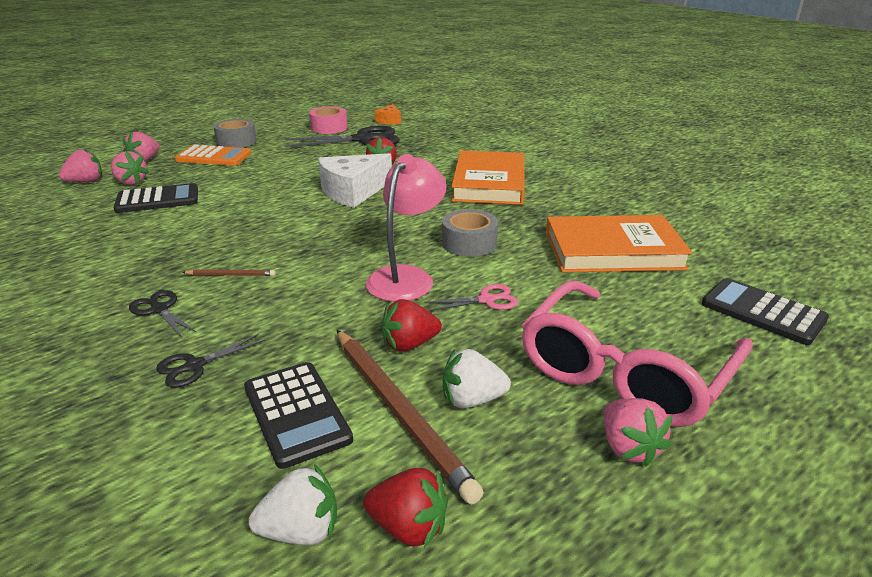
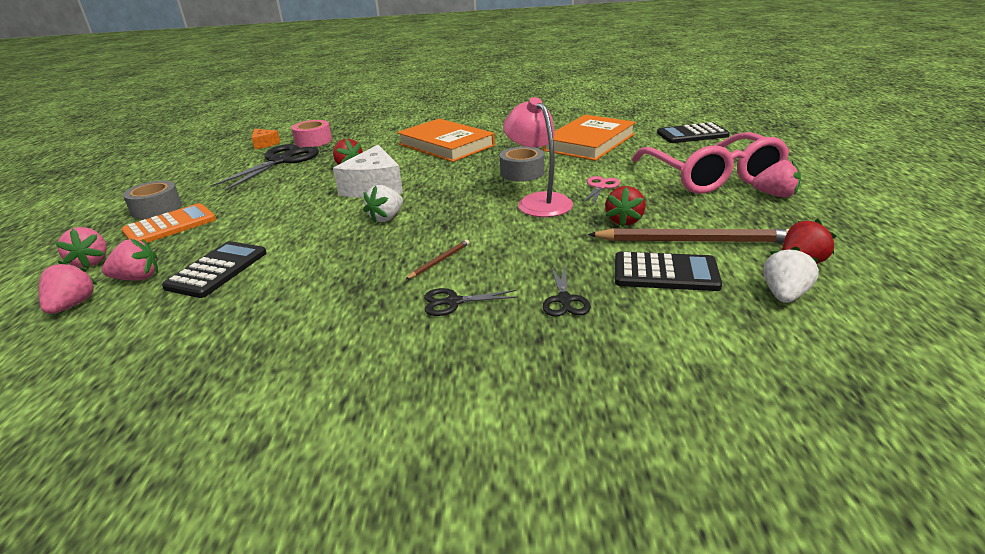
camera: 50 degrees left, 0 degrees up
(329, 128) = (223, 166): pink tape -> pink tape (313, 141)
(472, 400) = (701, 218): white strawberry -> white strawberry (386, 218)

